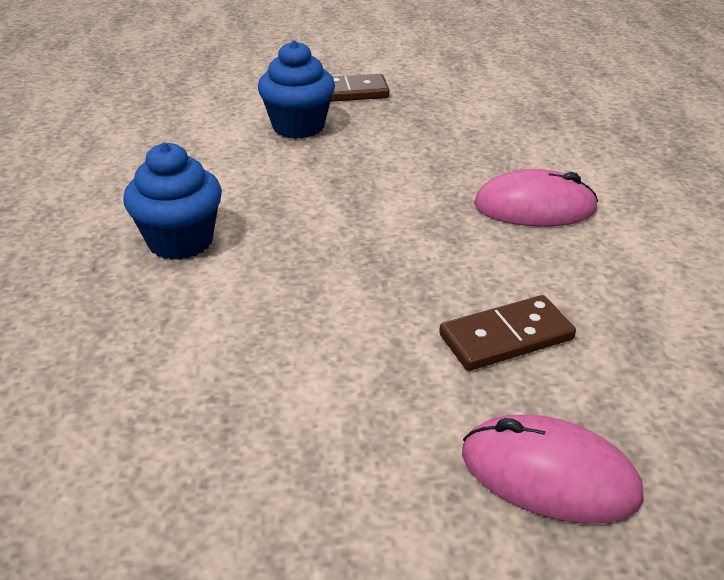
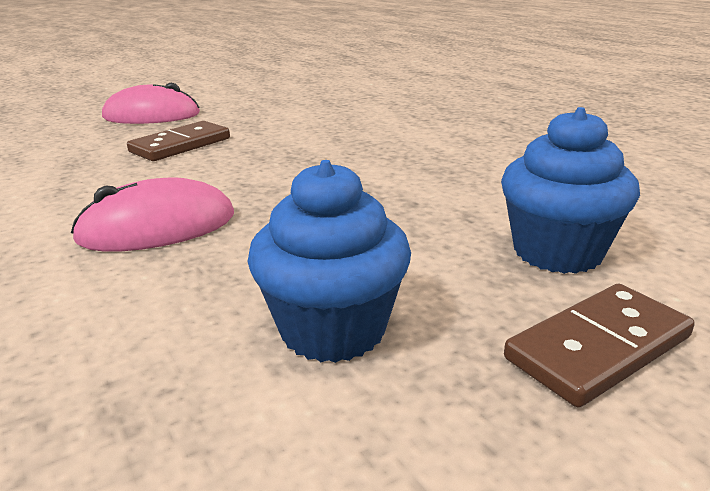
camera: 155 degrees right, 10 degrees down
(180, 241) = (473, 139): blue cupcake -> blue cupcake (333, 329)

